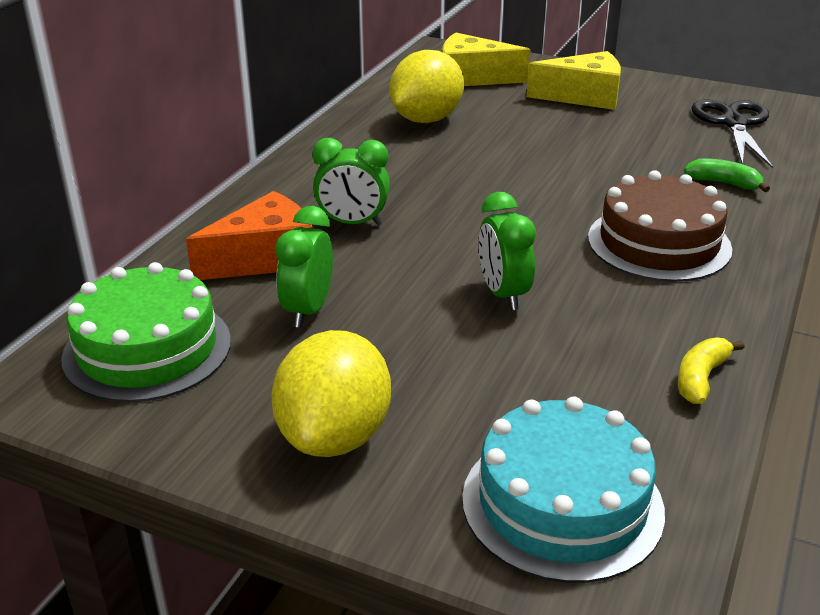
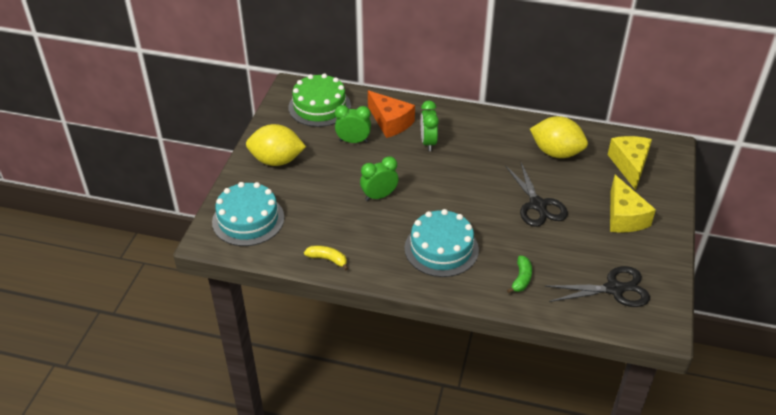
camera: 80 degrees right, 10 degrees up
(551, 149) = (537, 205): none -> black scissors
(659, 243) = (441, 249): brown cake -> turquoise cake

